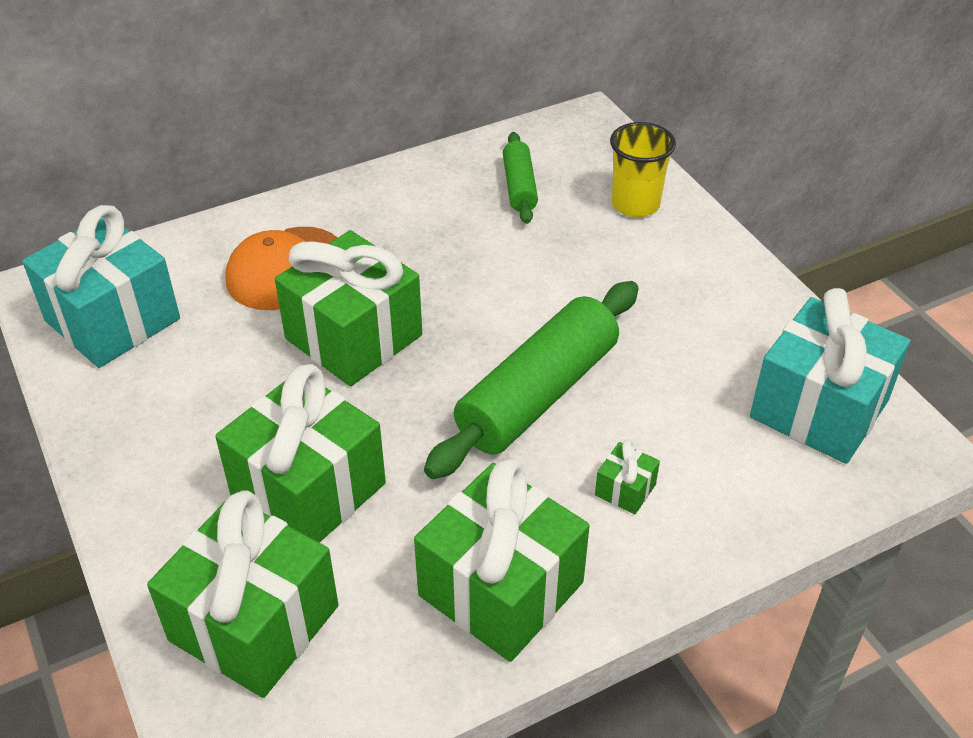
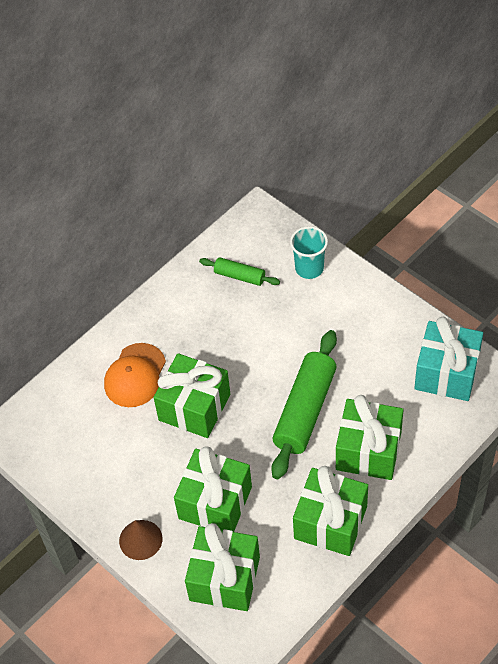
camera: 15 degrees left, 10 degrees up
(112, 320) = (58, 439): turquoise gift -> none
(146, 507) = (140, 539): none -> brown cone
(519, 187) = (240, 276): green rolling pin -> green rolling pin turned 45 degrees counterclockwise
(625, 490) = (368, 451): green gift -> green gift, size x2.43
(635, 204) = (309, 268): yellow cup -> turquoise cup

